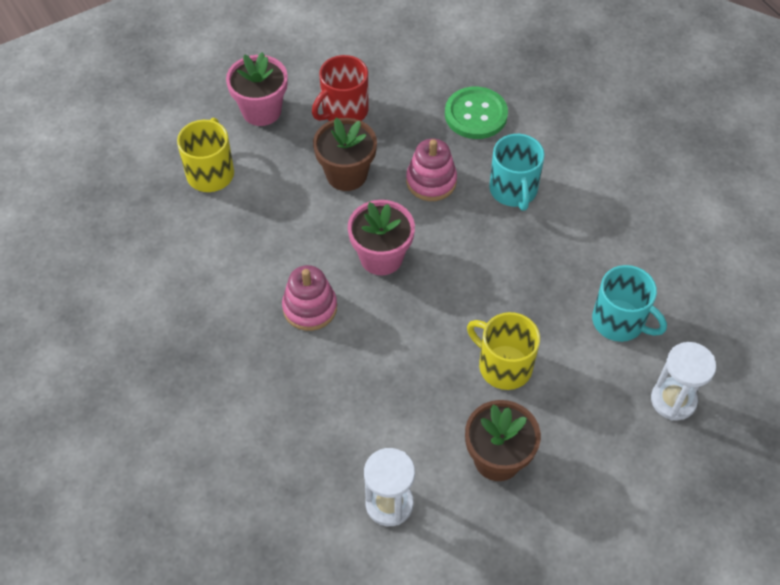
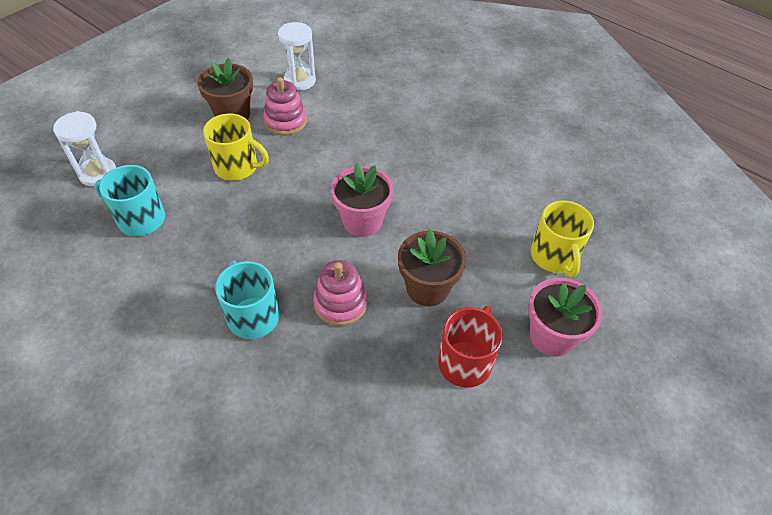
camera: 160 degrees right, 5 degrees down
(310, 308) = (404, 171): pink stacking toy -> pink stacking toy (285, 121)
(476, 115) = (314, 400): green button -> none

